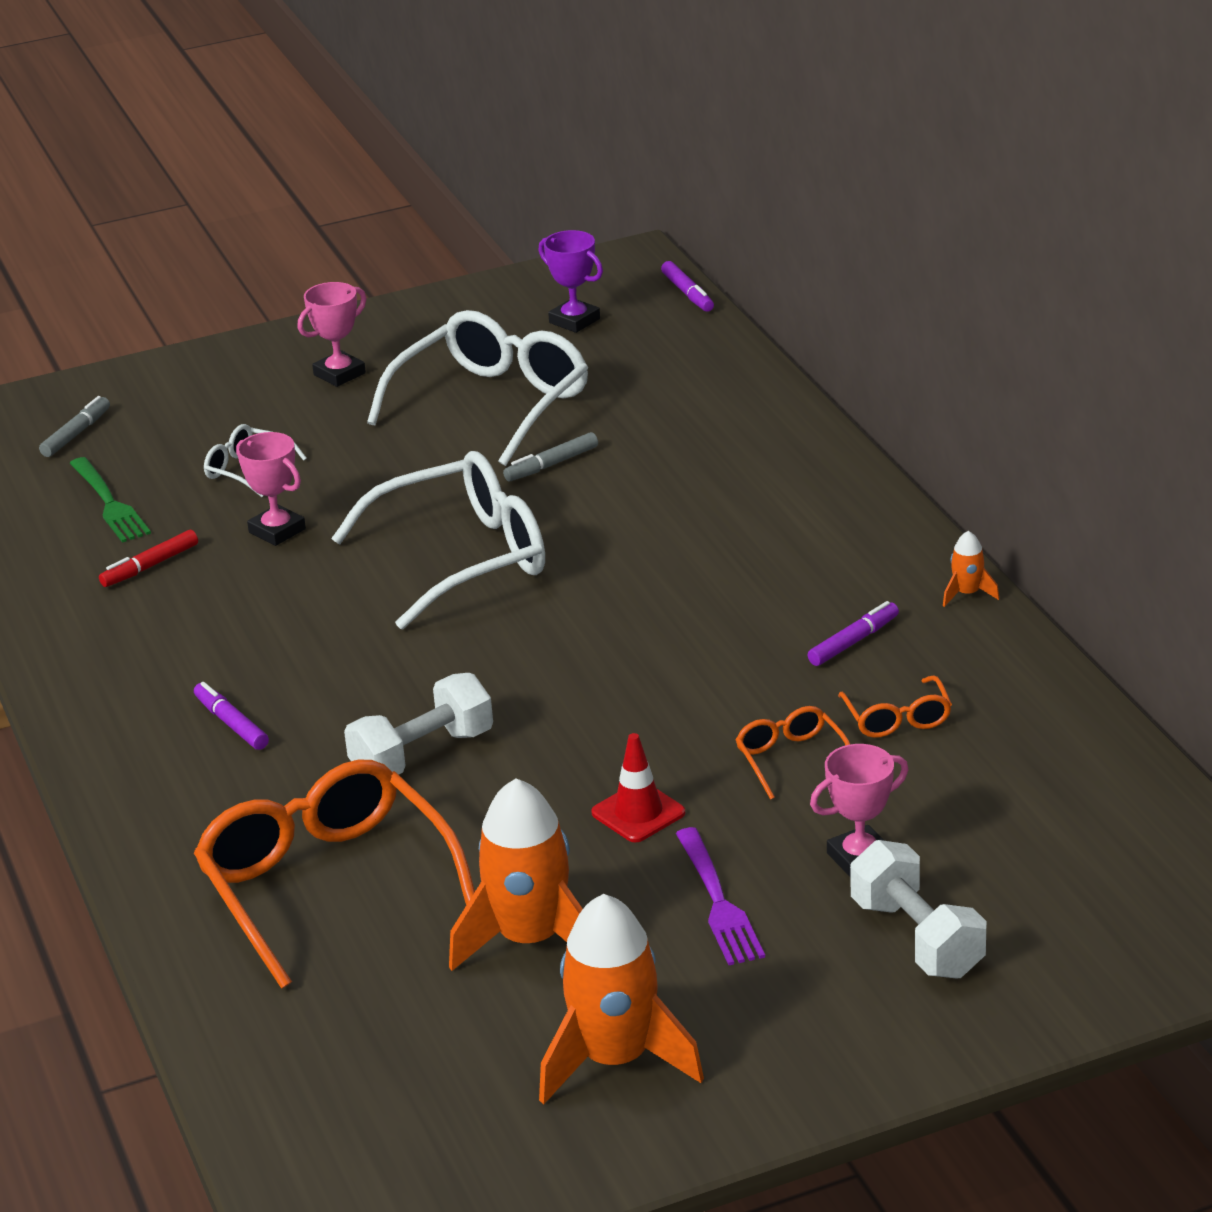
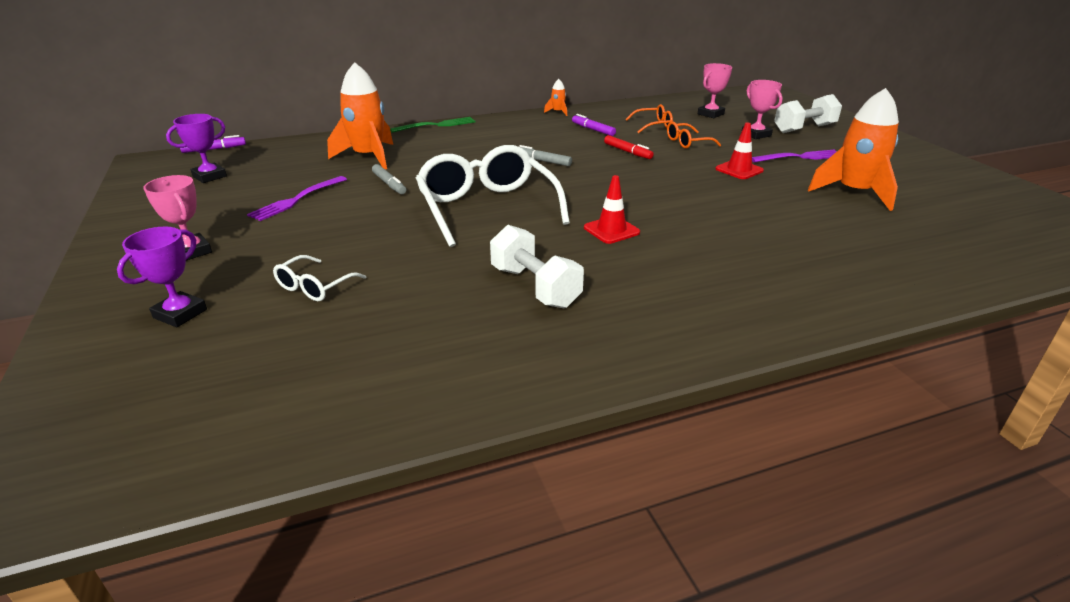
camera: 90 degrees left, 0 degrees up
(76, 434) = (159, 390): grey marker -> grey marker (543, 161)
(109, 503) = (323, 357): green fork -> green fork (436, 125)
(151, 566) = (448, 327): red marker -> red marker (627, 152)
(201, 407) = (180, 314): none -> purple trophy
(231, 724) = (679, 280): purple marker -> none
(277, 531) = (420, 271): pink trophy -> pink trophy (710, 114)
(327, 885) = (841, 243): orange glasses -> none
(383, 669) = (611, 230): none -> red traffic cone
(422, 755) = (702, 218): white dumbbell -> white dumbbell (535, 287)
(492, 404) = (297, 199): white glasses -> purple fork
(616, 1060) = (927, 177): orange rocket -> orange rocket (369, 157)

